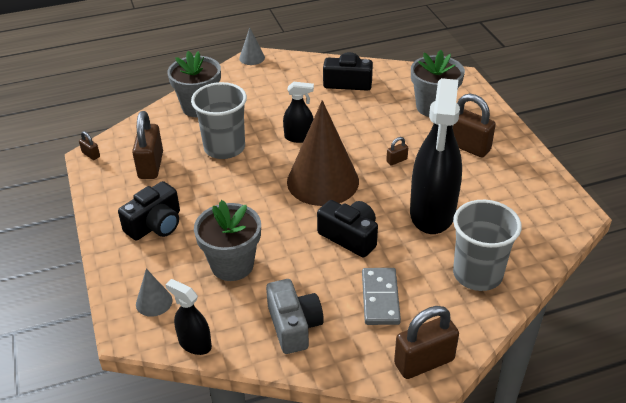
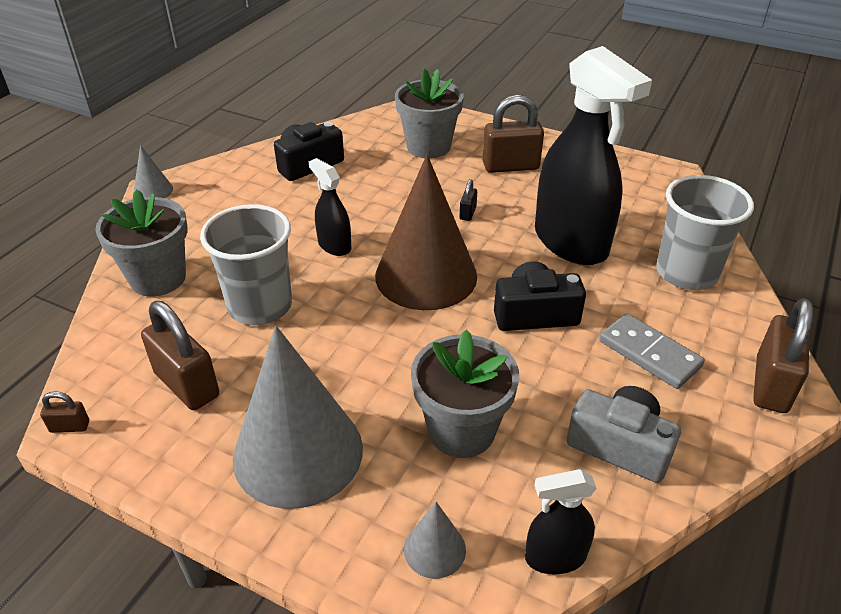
camera: 45 degrees left, 0 degrees up
(155, 224) = (298, 452): black camera -> grey cone
(299, 137) = (334, 245): black spray bottle -> black spray bottle turned 90 degrees counterclockwise
(396, 160) = (467, 213): brown padlock -> black padlock

